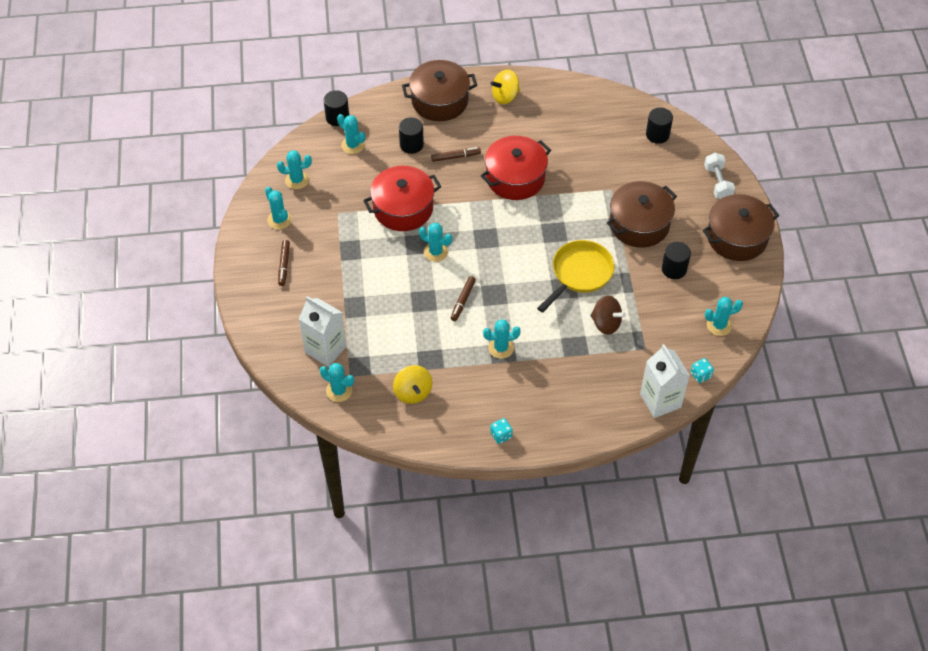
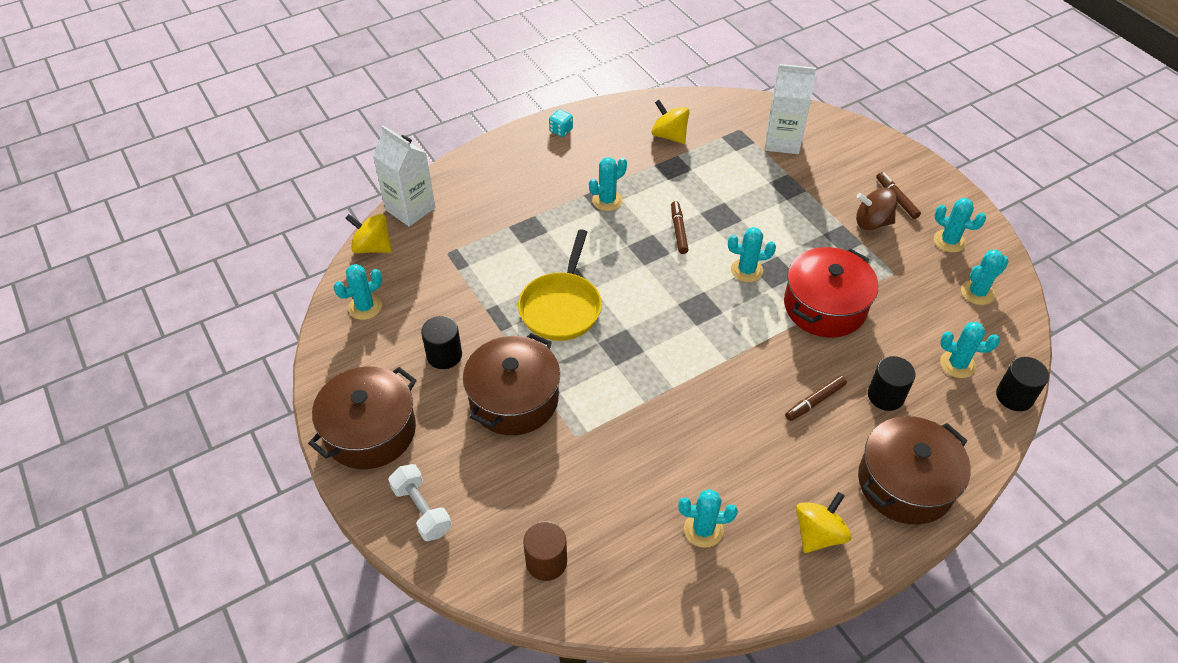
camera: 155 degrees right, 5 degrees down
(339, 391) = (740, 115): turquoise cactus -> turquoise cactus (703, 530)
(515, 178) = (715, 402): red pot -> none
(606, 323) = (503, 263): brown spinning top -> brown spinning top (872, 222)
(657, 134) = (546, 562): black cylinder -> brown cylinder
(700, 375) = (372, 247): turquoise dice -> yellow spinning top

